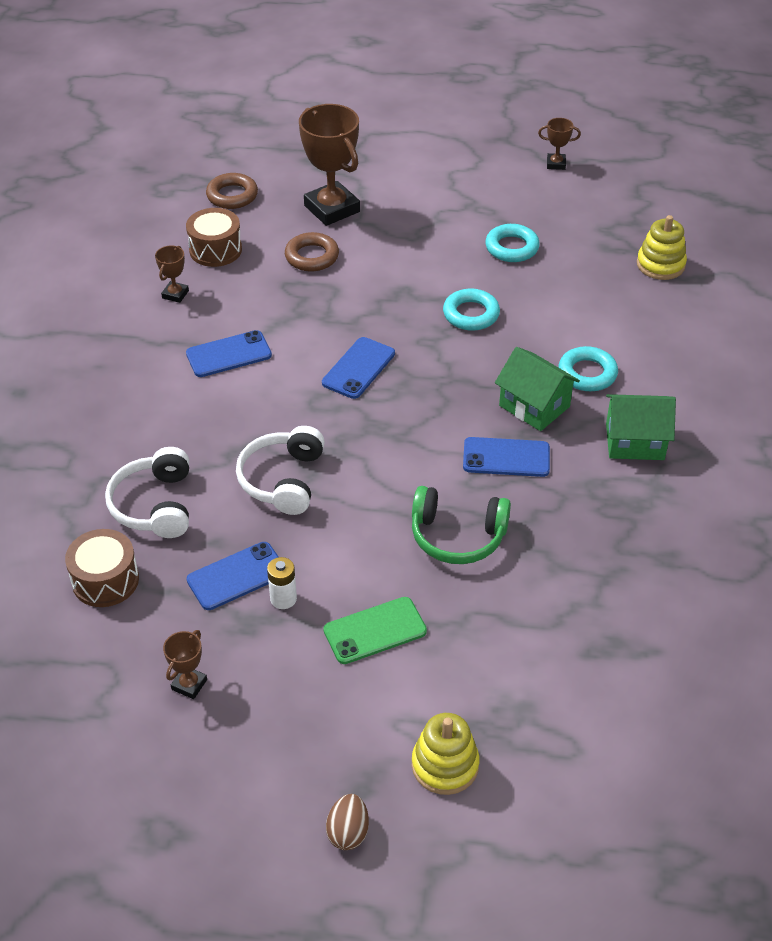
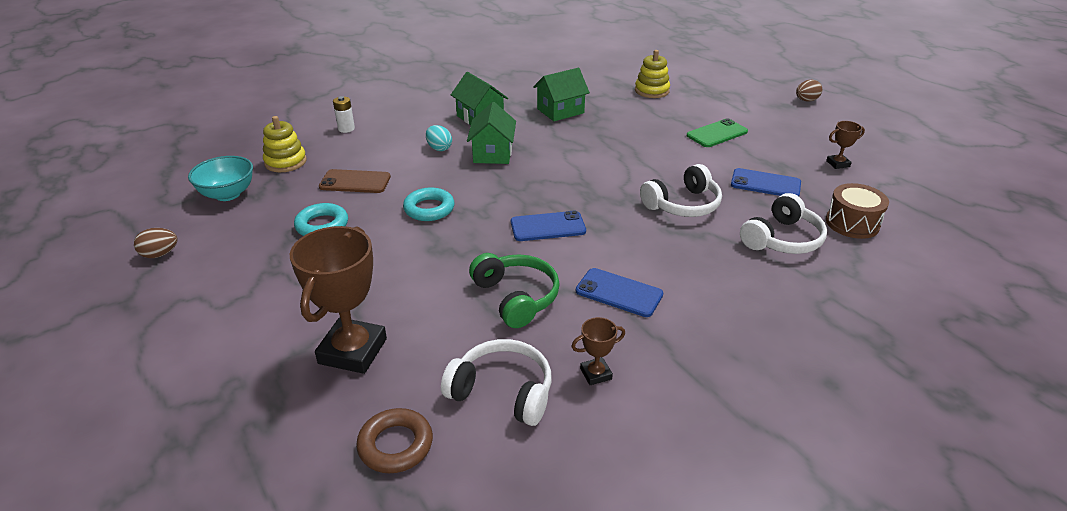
camera: 130 degrees left, 10 degrees down
(215, 250) = (502, 392): brown drum -> white headphones
(283, 599) = (749, 164): white battery -> white battery (346, 129)
(312, 256) = (443, 321): brown ring -> none
(375, 631) = (717, 133): green phone -> green phone turned 60 degrees counterclockwise
(445, 765) = (741, 94): yellow stacking toy -> yellow stacking toy (651, 91)
(457, 536) = (625, 137): green headphones -> green headphones (516, 297)
(506, 458) = (548, 146): blue phone -> none
(556, 164) = (160, 254): brown trophy -> brown egg
(571, 291) = (355, 182): none -> brown phone
(586, 524) = (560, 111): none -> green house
(587, 373) = (439, 148): turquoise ring -> turquoise egg
(625, 216) = (228, 194): none -> turquoise bowl

